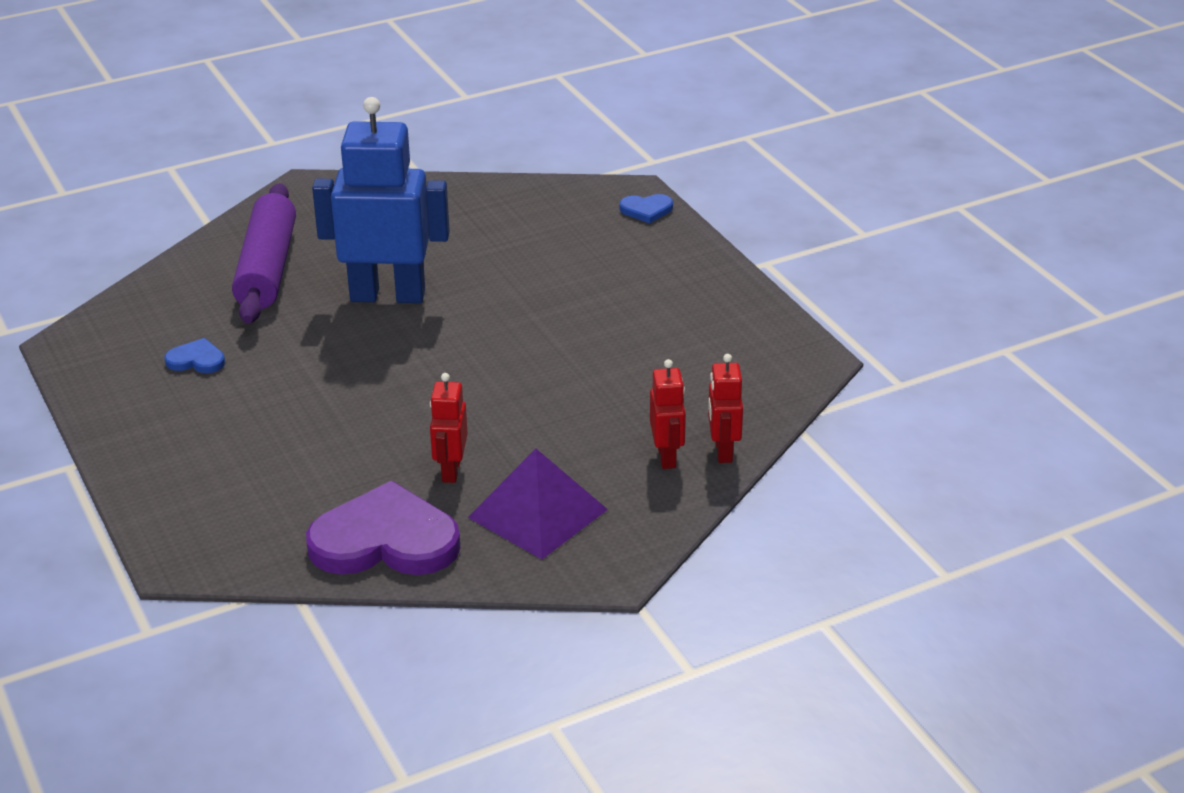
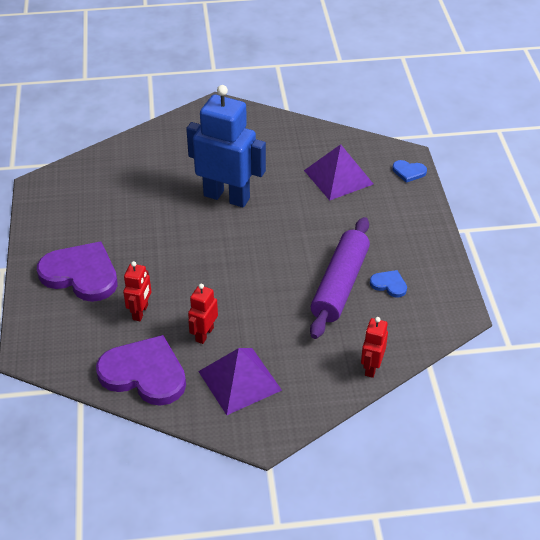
camera: 20 degrees right, 10 degrees up
(196, 360) = (100, 215): blue heart -> blue heart (389, 284)
(208, 441) = (81, 274): none -> purple heart
(267, 268) = (168, 160): purple rolling pin -> purple rolling pin (340, 285)
(545, 237) = (338, 177): none -> purple pyramid
(667, 457) = (335, 361): red robot -> red robot (140, 312)

